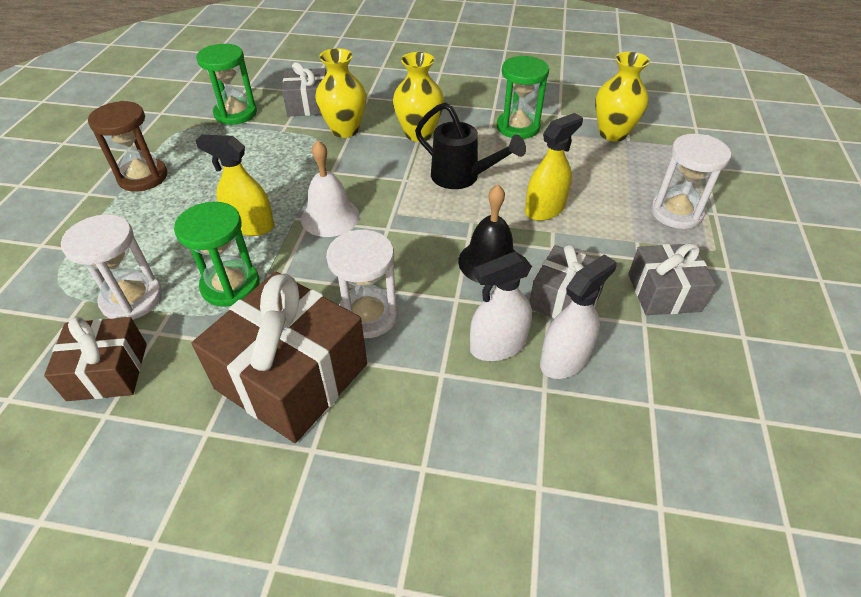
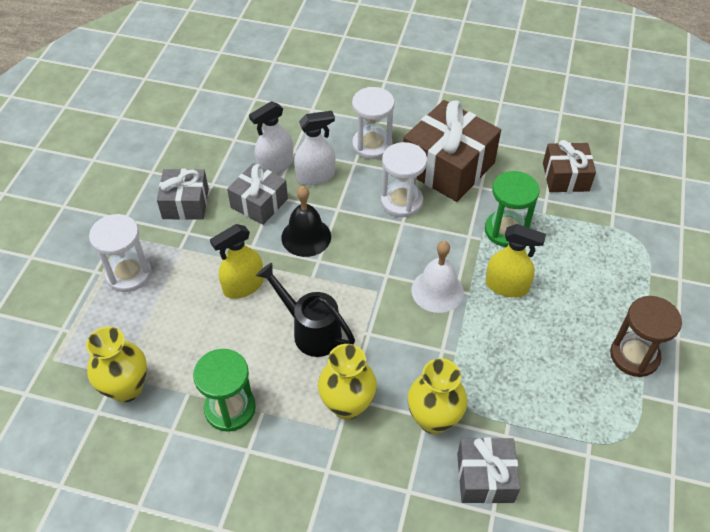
camera: 175 degrees left, 5 degrees up
(132, 299) = (576, 224): white hourglass -> white hourglass (372, 145)
(235, 113) = (575, 465): green hourglass -> none

